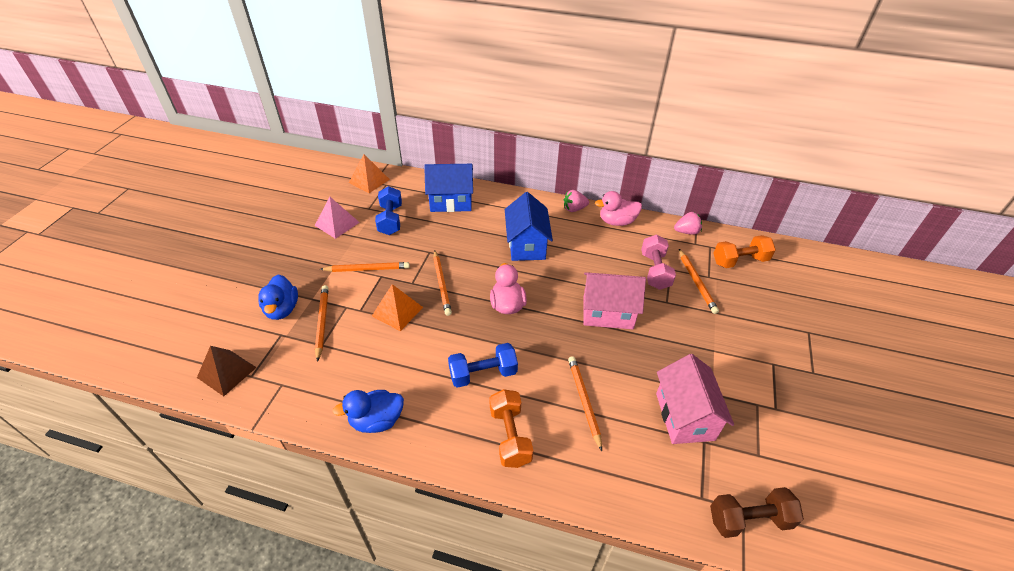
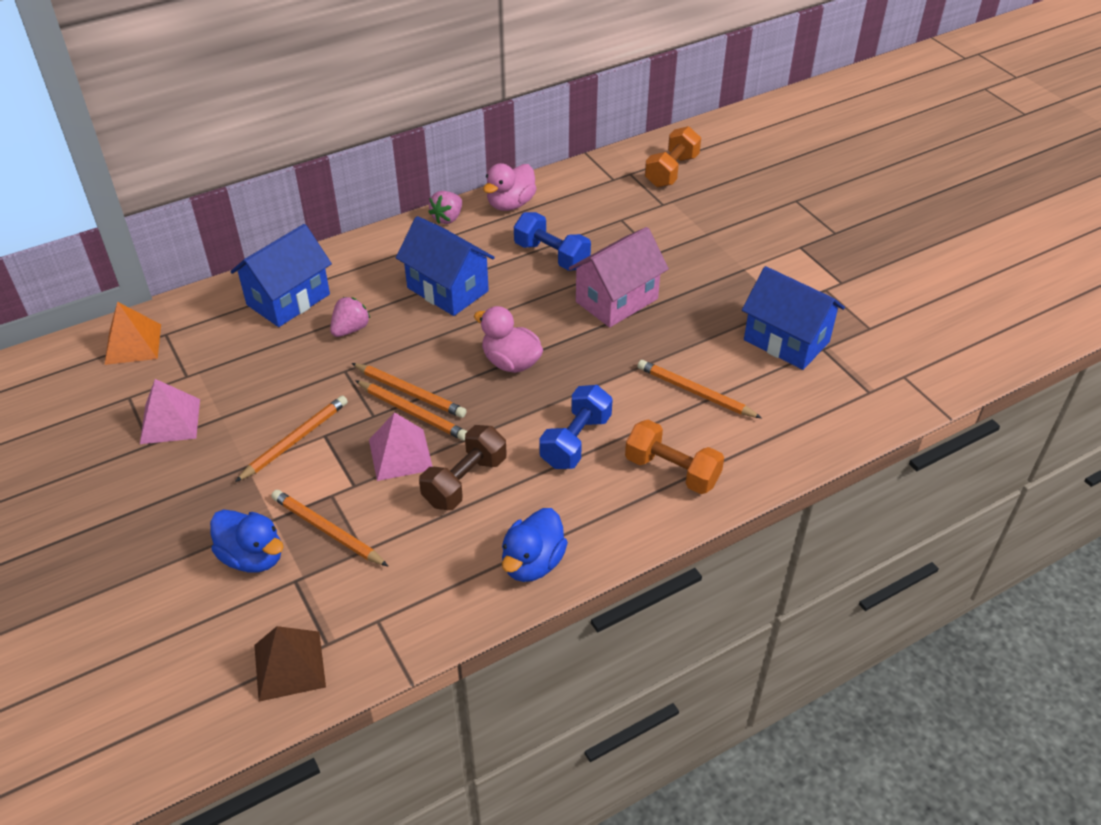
camera: 45 degrees left, 0 degrees up
(390, 220) = (239, 369): blue dumbbell -> blue dumbbell (552, 256)
(397, 311) = (400, 454): orange pyramid -> pink pyramid
(655, 271) = (609, 231): pink dumbbell -> none
(684, 416) = (786, 341): pink house -> blue house
(686, 232) = (591, 172): pink strawberry -> pink strawberry (350, 329)
(696, 282) = (659, 217): orange pencil -> orange pencil (413, 413)
(749, 519) = (915, 380): brown dumbbell -> brown dumbbell (464, 481)

